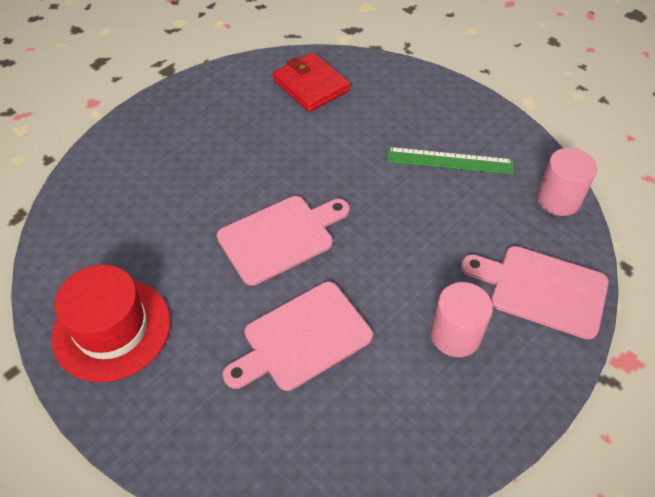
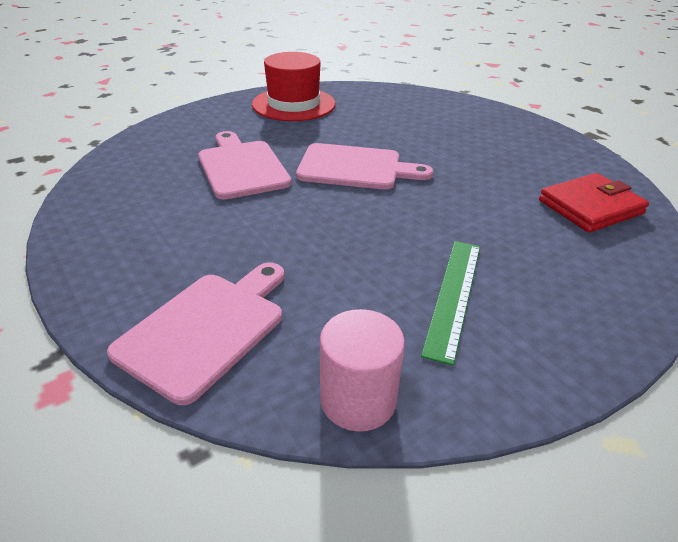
camera: 100 degrees right, 15 degrees down
(280, 237) = (355, 168): pink cutting board -> pink cutting board turned 60 degrees counterclockwise
(455, 335) = (190, 246): pink cylinder -> none

